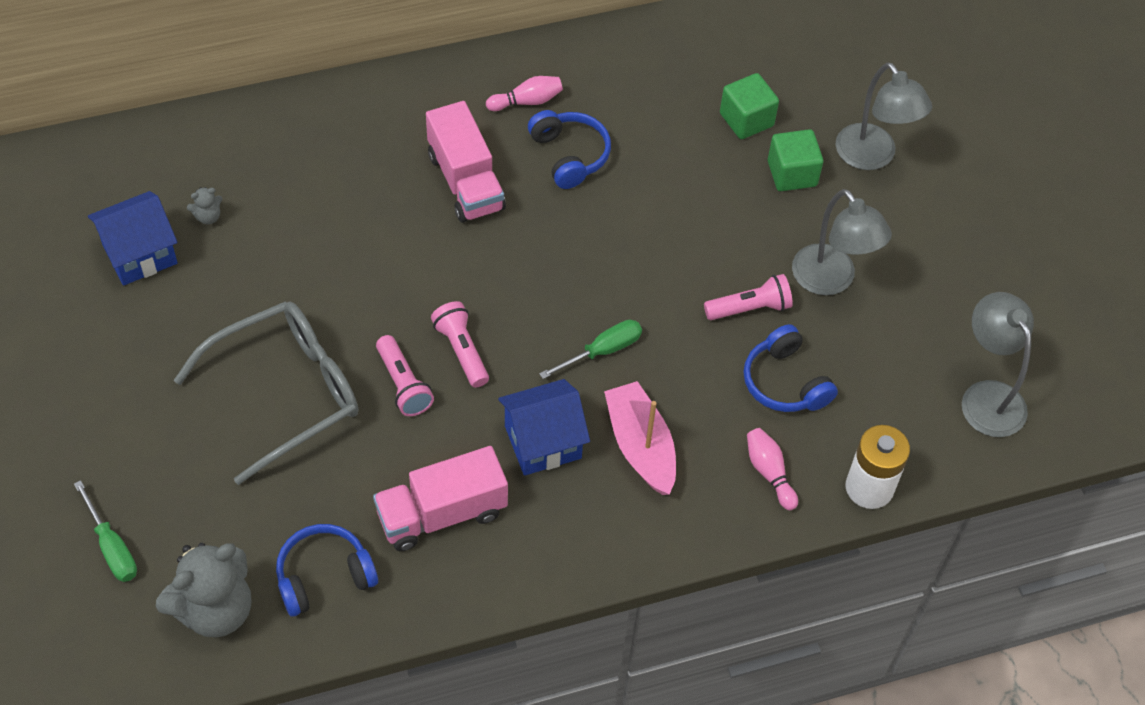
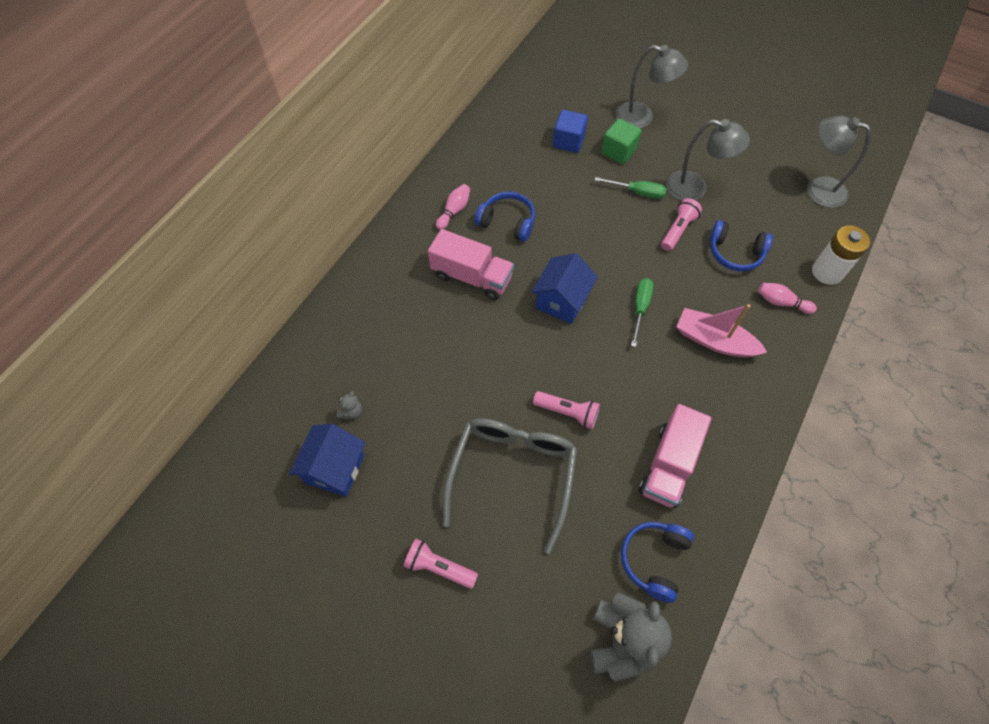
camera: 40 degrees left, 5 degrees up
(112, 547) = (522, 664): green screwdriver -> green screwdriver (637, 192)
(461, 351) = (574, 368): pink flashlight -> pink flashlight (439, 567)
(543, 442) = (669, 380): blue house -> blue house (561, 301)
(746, 120) = (568, 141): green cube -> blue cube

